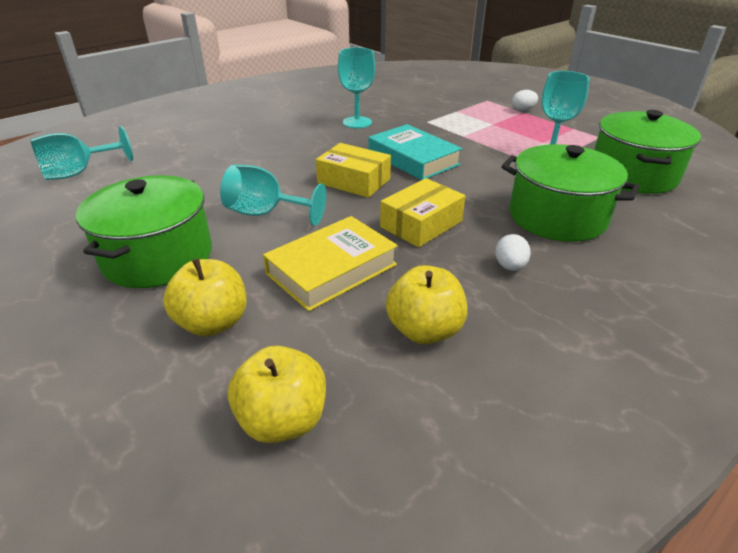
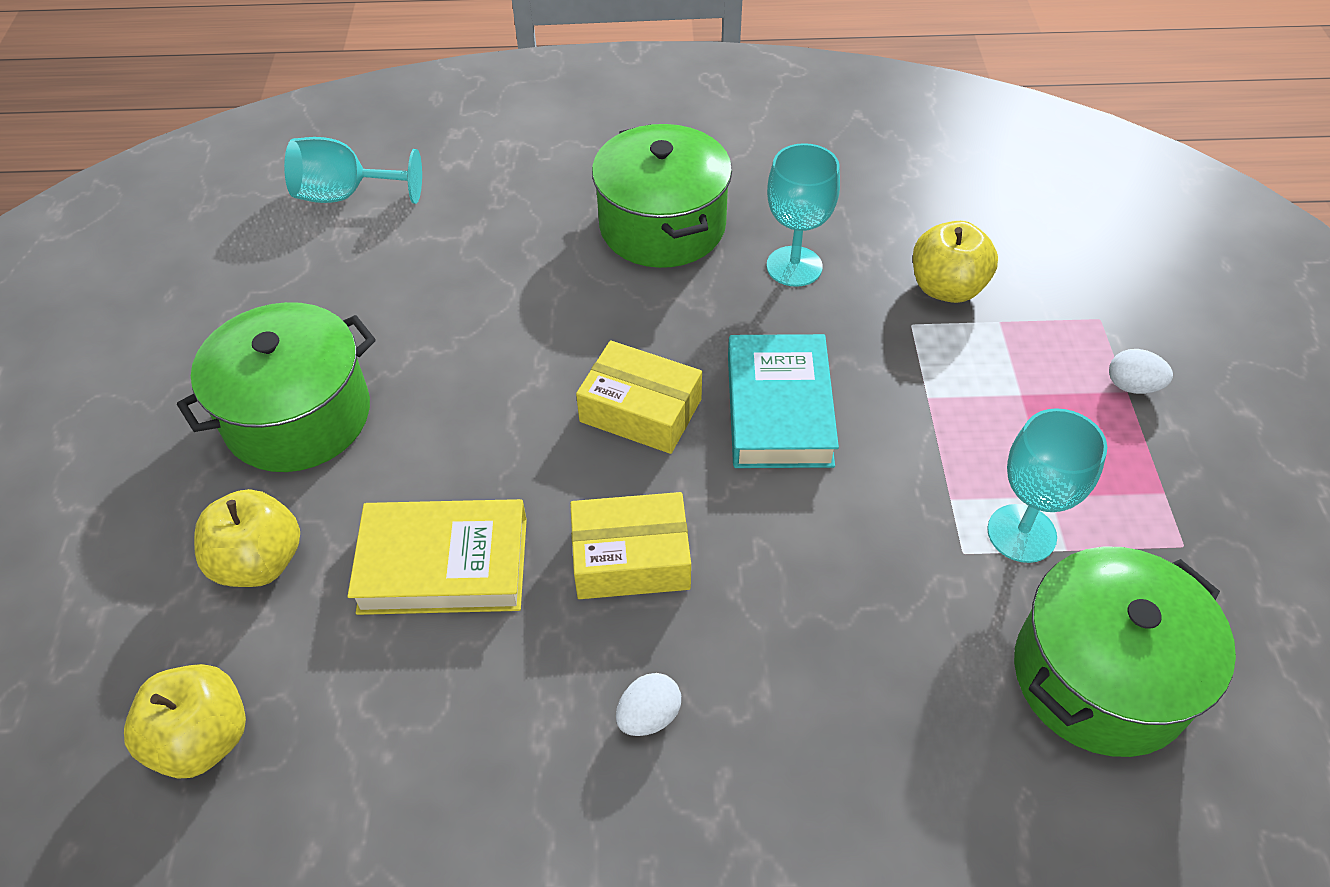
camera: 40 degrees right, 15 degrees up
(265, 213) = (470, 410): turquoise goblet -> none
(354, 181) = (640, 410): yellow box -> yellow box turned 45 degrees counterclockwise
(424, 330) = (437, 735): yellow apple -> yellow apple (946, 288)
(557, 217) = (836, 676): green pot -> green pot (662, 226)

